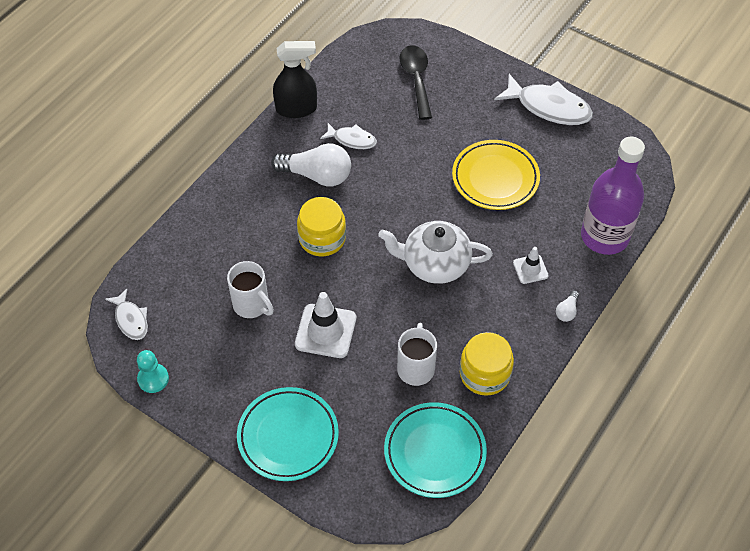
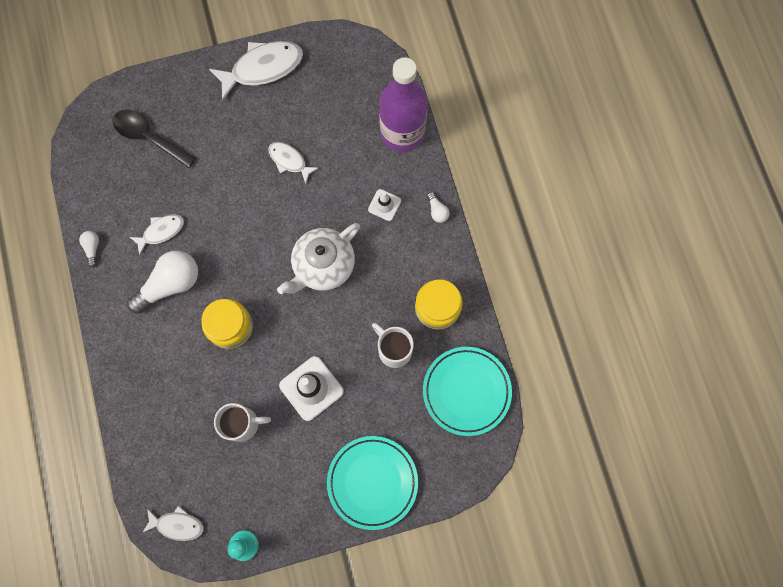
camera: 50 degrees left, 20 degrees up
(296, 109) = (93, 248): black spray bottle -> white light bulb
(495, 178) = (289, 161): yellow plate -> white fish

